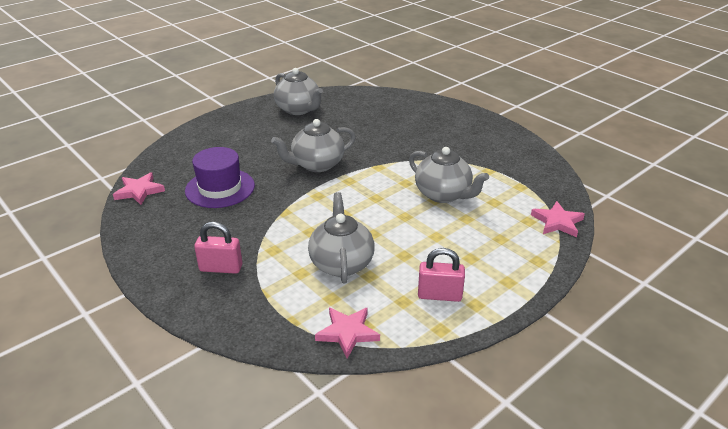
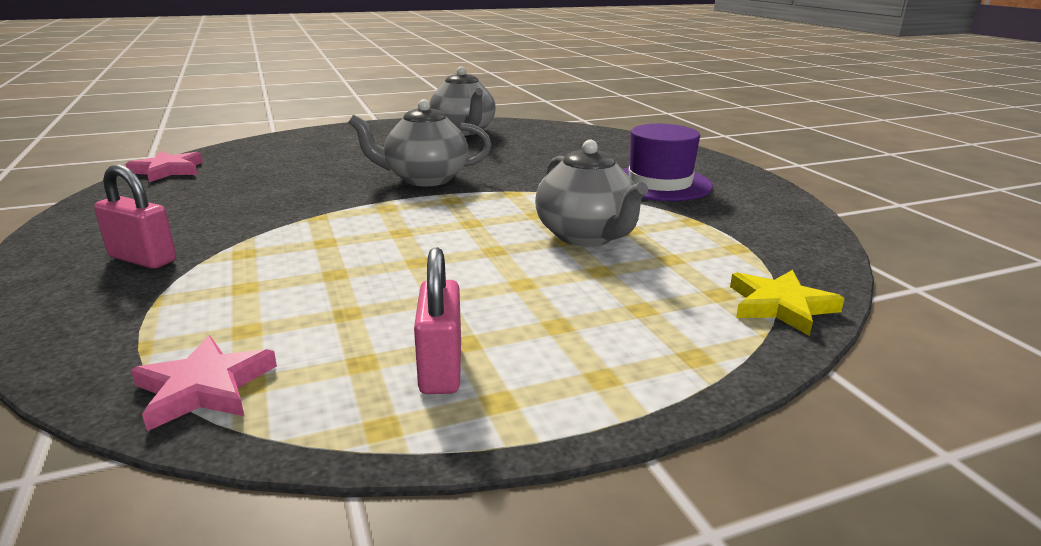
camera: 20 degrees right, 10 degrees down
(220, 188) = (267, 182): purple hat -> purple hat (659, 184)
(341, 263) = (323, 288): grey teapot -> none
(439, 295) = (441, 369): pink padlock -> pink padlock turned 60 degrees clockwise
(557, 222) = (780, 306): pink star -> yellow star

